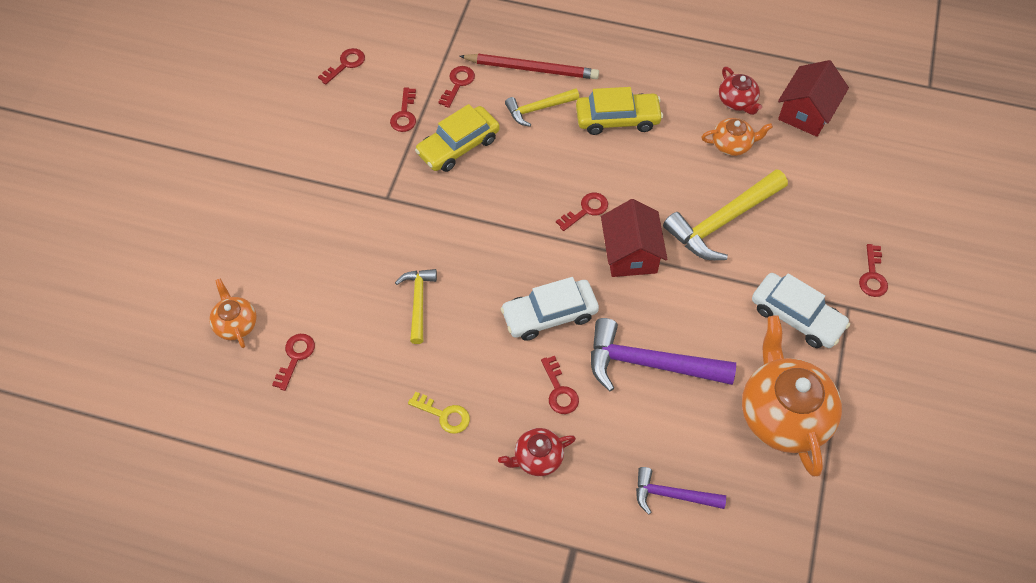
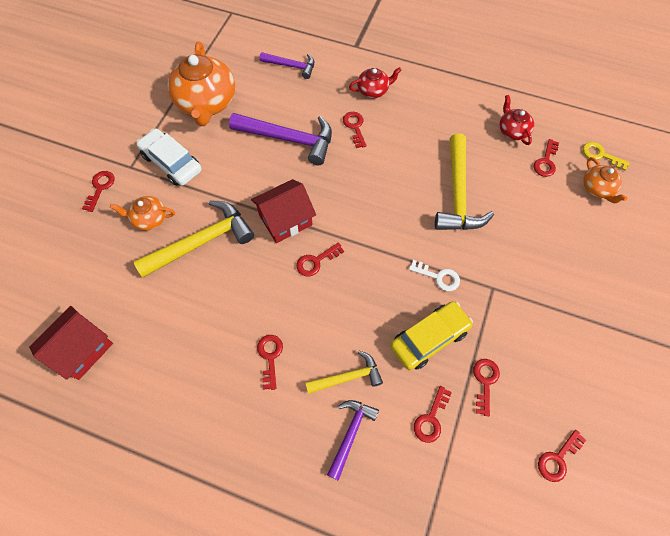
camera: 175 degrees left, 5 degrees up
(418, 302) = (458, 194): yellow hammer -> yellow hammer, size x1.72
(444, 415) = (435, 118): yellow key -> yellow key (600, 155)
(447, 204) = (438, 277): none -> white key
(531, 68) = (350, 433): red pencil -> purple hammer
(549, 315) = (356, 177): white car -> none
(617, 119) = (270, 357): yellow car -> red key
(630, 254) = (285, 220): red house -> red house turned 60 degrees clockwise
(732, 144) = (167, 318): orange teapot -> orange teapot (149, 219)
(737, 101) = (145, 369): red teapot -> red teapot (512, 130)

